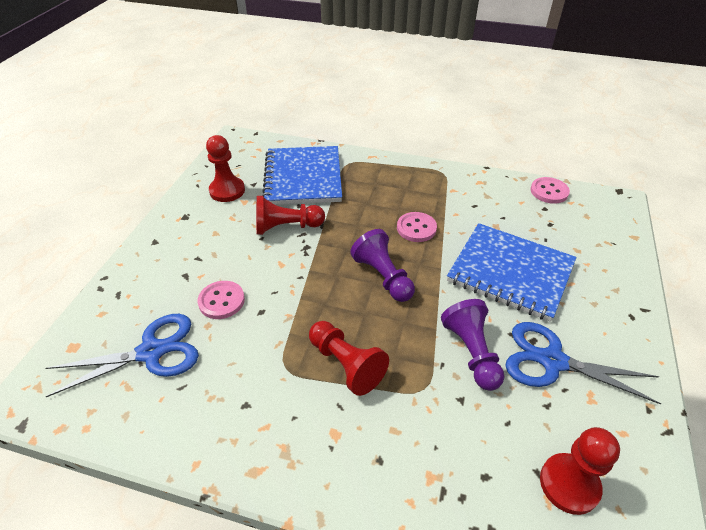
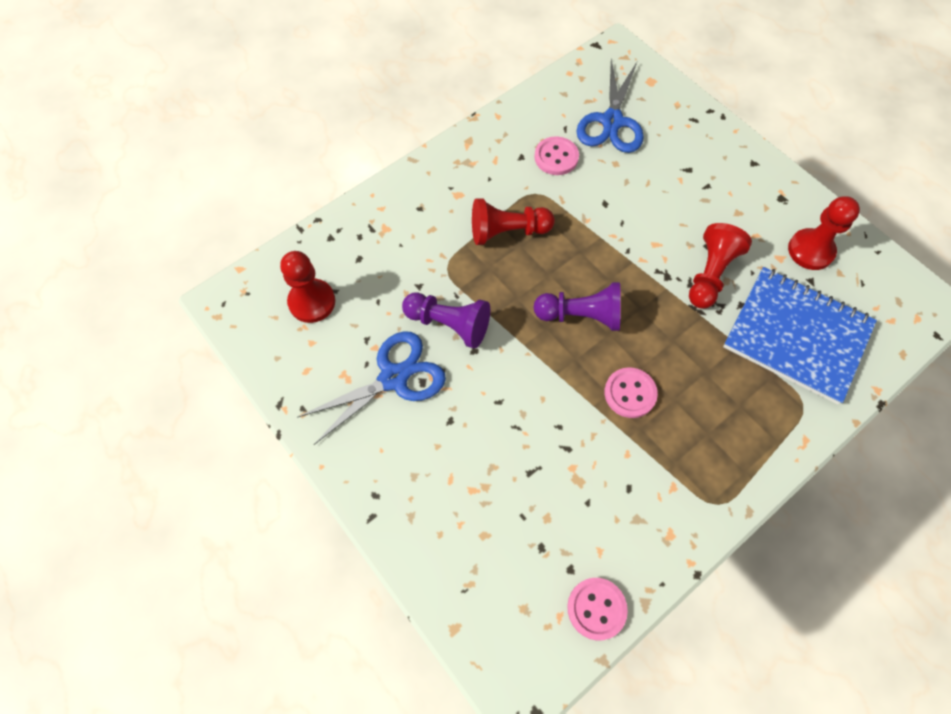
camera: 125 degrees right, 20 degrees up
(221, 301) = (637, 182): pink button -> pink button (556, 157)
(510, 272) = (505, 433): blue notebook -> none

